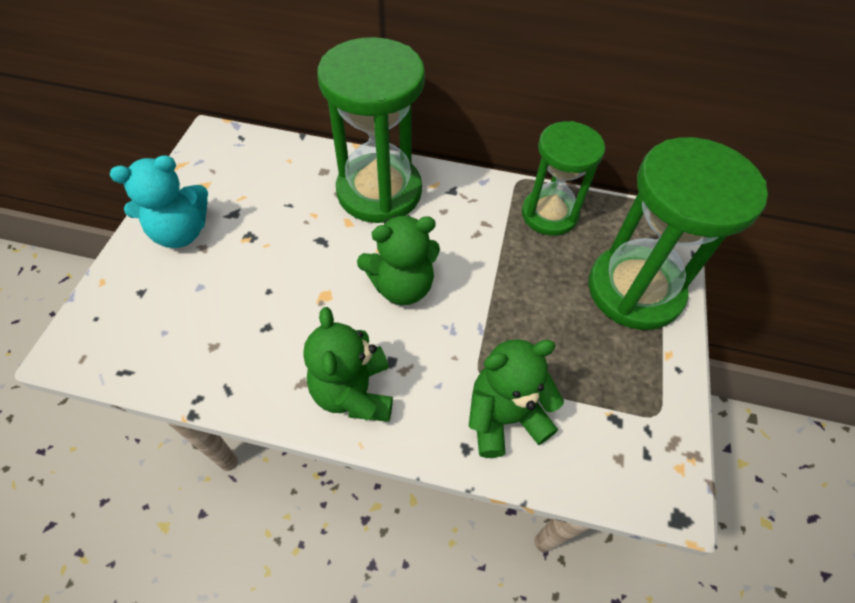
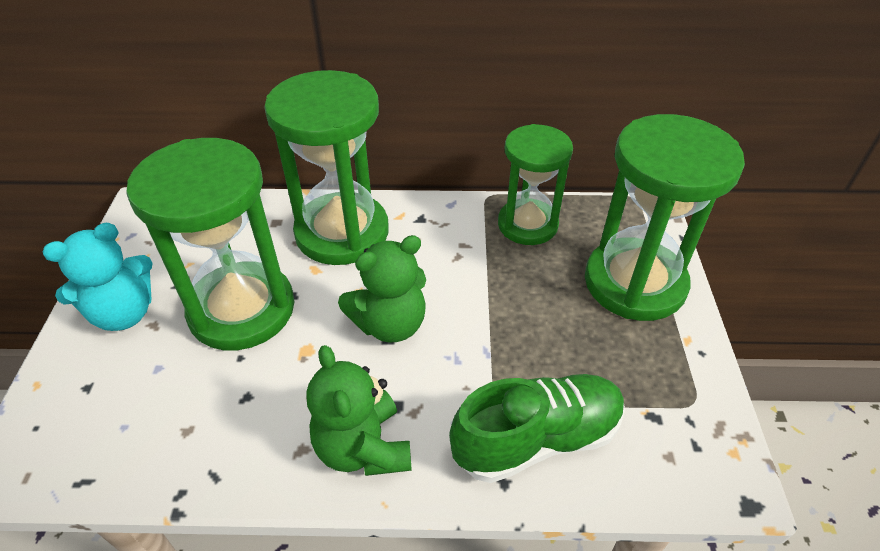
camera: 10 degrees left, 10 degrees down
(278, 247) = (242, 309): none -> green hourglass
(505, 417) = (537, 439): green teddy bear -> green shoe

